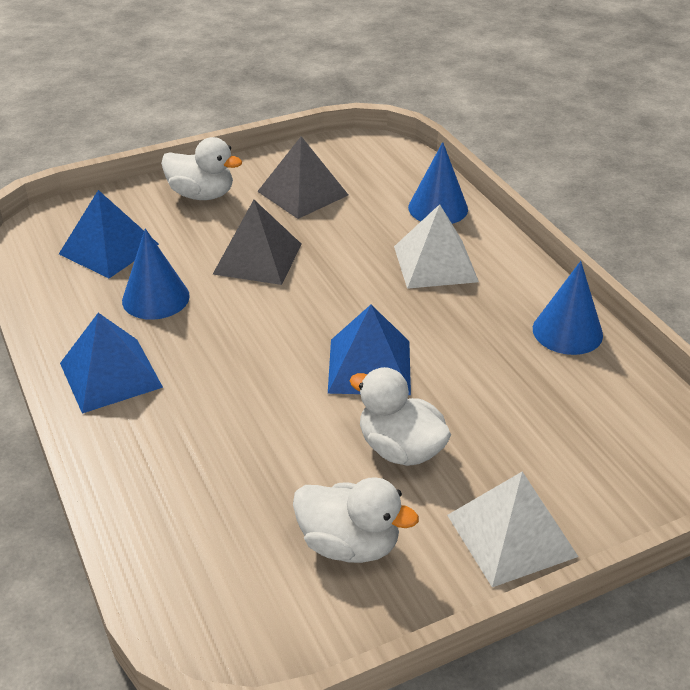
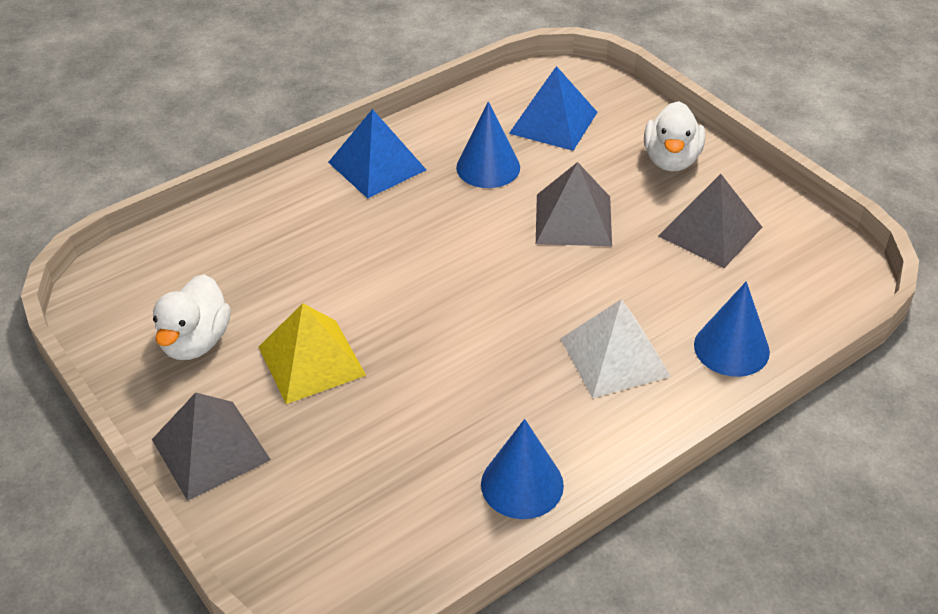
camera: 80 degrees right, 5 degrees up
(369, 366) = (423, 325): blue pyramid -> none
(400, 449) = (311, 361): white duck -> yellow pyramid
(511, 535) = (210, 449): white pyramid -> grey pyramid

